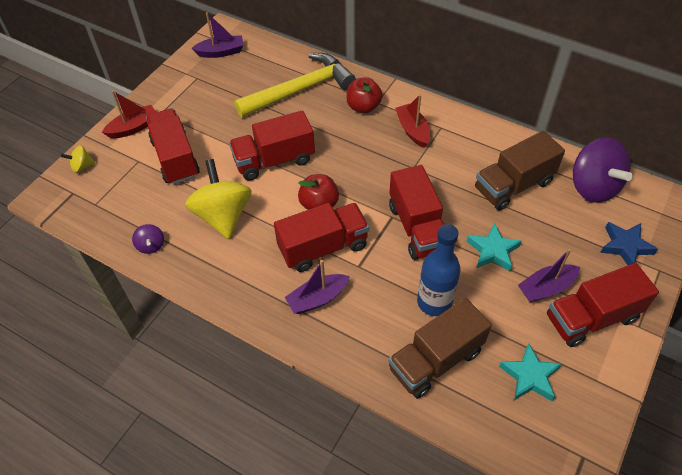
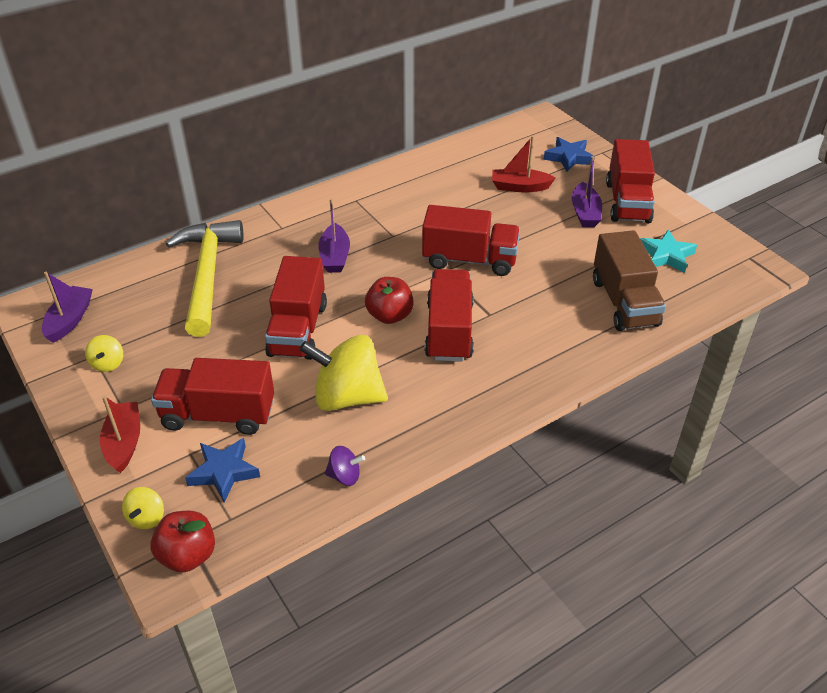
camera: 65 degrees left, 10 degrees down
(129, 183) = (224, 472): none -> blue star
(193, 87) = (108, 363): none -> yellow spinning top
(317, 299) = (511, 356): purple boat -> purple boat (335, 256)
(363, 107) = (279, 238): red apple -> red apple (188, 555)
(413, 130) = (343, 218): red boat -> red boat (519, 187)
(434, 302) = (562, 280): blue bottle -> none
(493, 251) = (527, 226): turquoise star -> none
(513, 185) = (463, 186): brown truck -> none
(593, 187) = (497, 147): purple spinning top -> none

